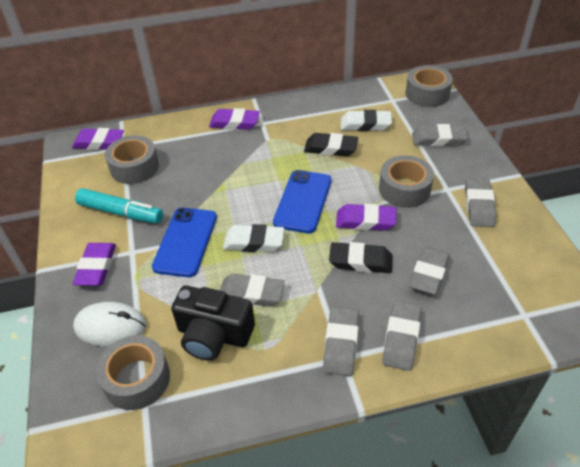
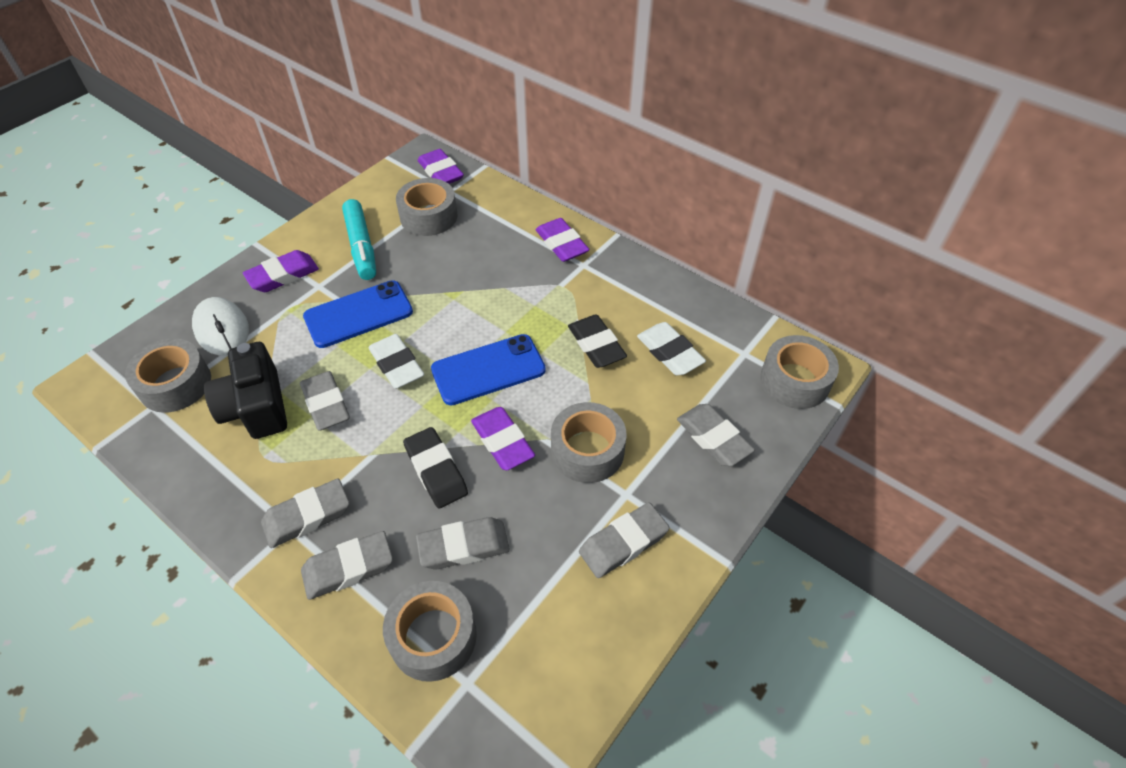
camera: 50 degrees right, 5 degrees up
(483, 317) = (433, 637): none -> grey tape

